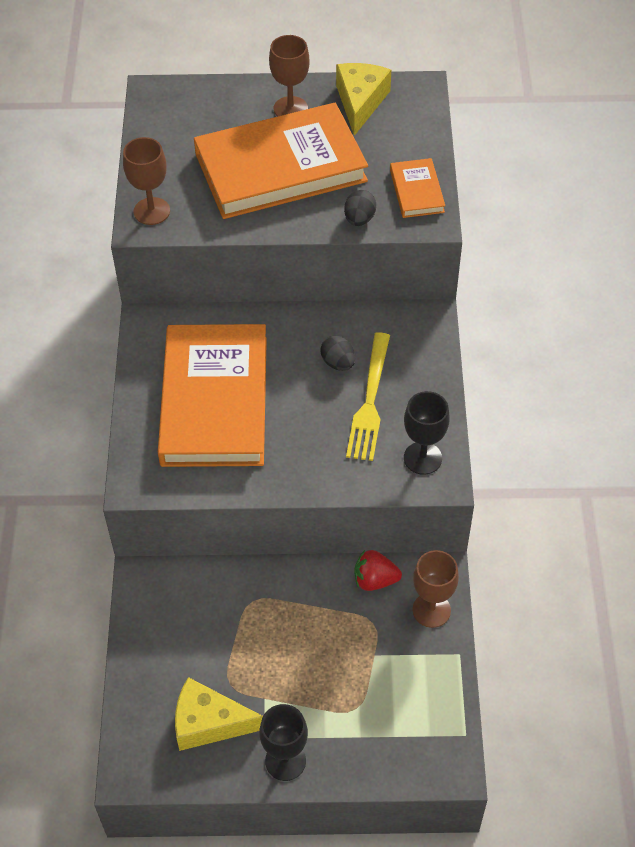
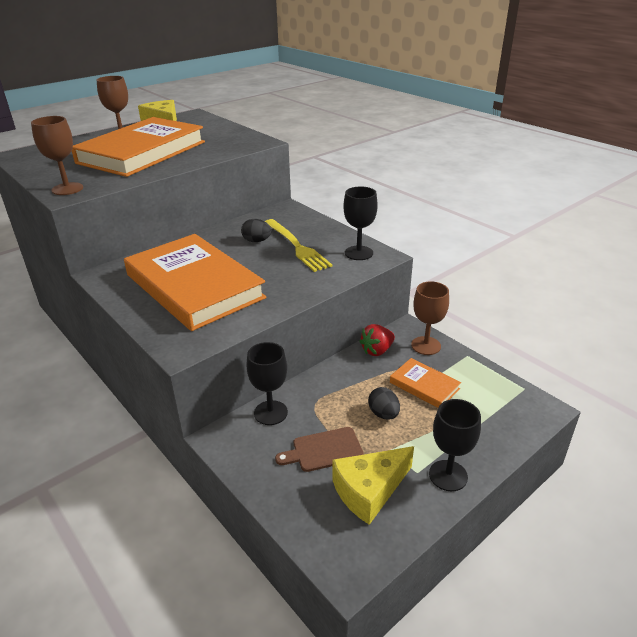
camera: 40 degrees left, 20 degrees down
(205, 582) = (270, 413): none -> black goblet
(212, 656) = (324, 450): none -> brown cutting board
(359, 219) = (218, 152): black egg -> black egg (383, 414)
(417, 191) = (238, 137): orange book -> orange book (424, 385)

